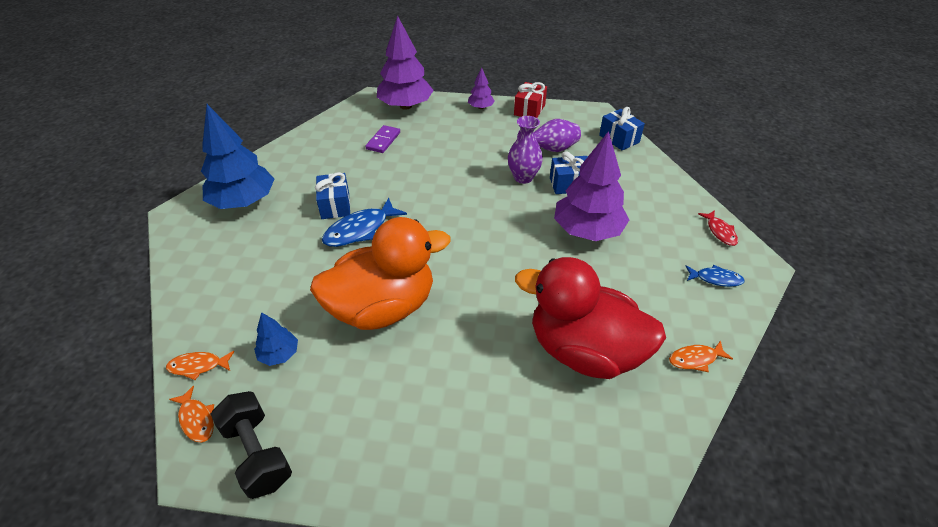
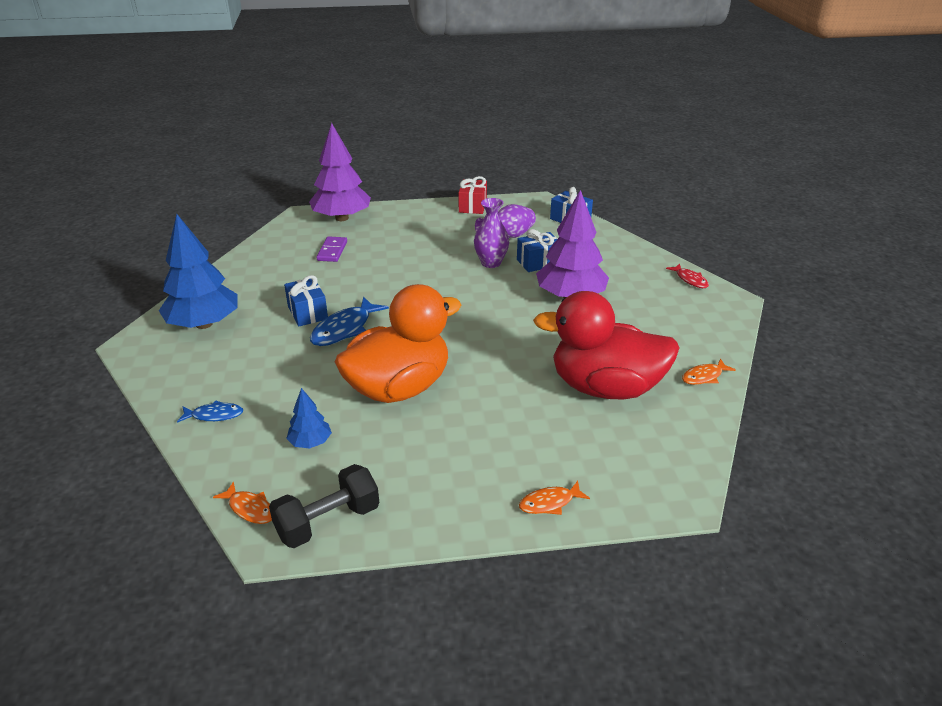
camera: 15 degrees left, 10 degrees down
(198, 366) = (228, 467): orange fish -> orange fish (549, 503)
(257, 453) = (328, 522): black dumbbell -> black dumbbell turned 75 degrees counterclockwise
(481, 107) = (422, 210): purple tree -> none
(715, 279) = (699, 315): blue fish -> blue fish (214, 415)

